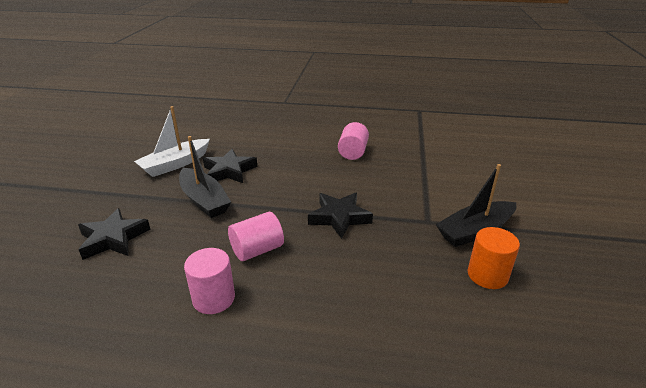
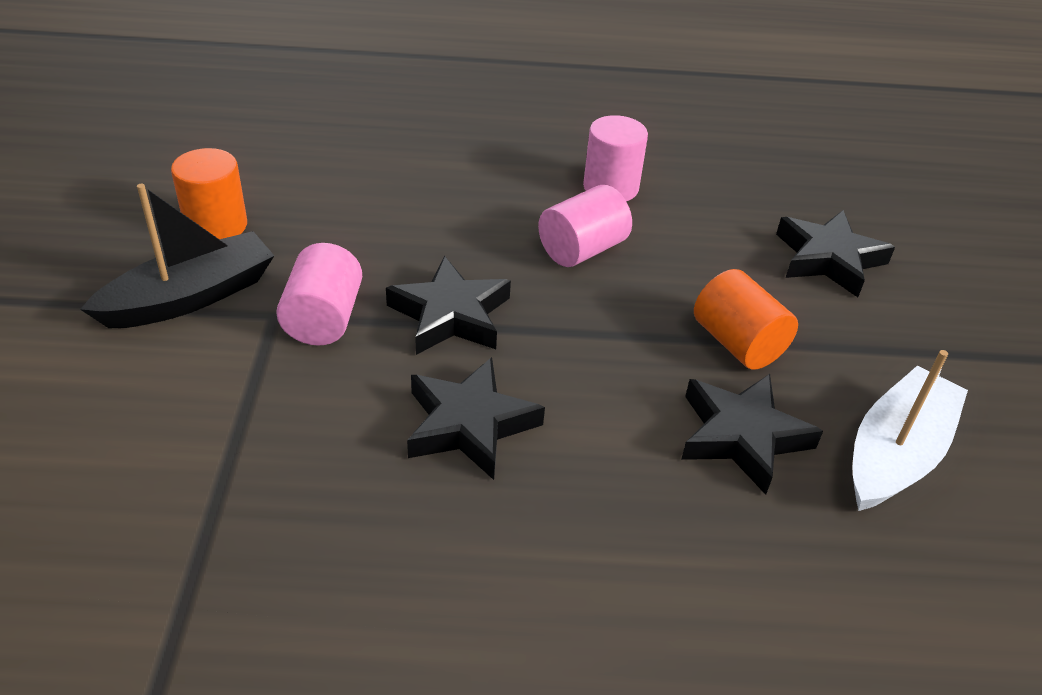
camera: 170 degrees right, 10 degrees up
(204, 200) = (738, 343): black boat -> orange cylinder
(334, 178) = (470, 424): none -> black star
(353, 152) = (421, 544): pink cylinder -> pink cylinder (323, 319)

